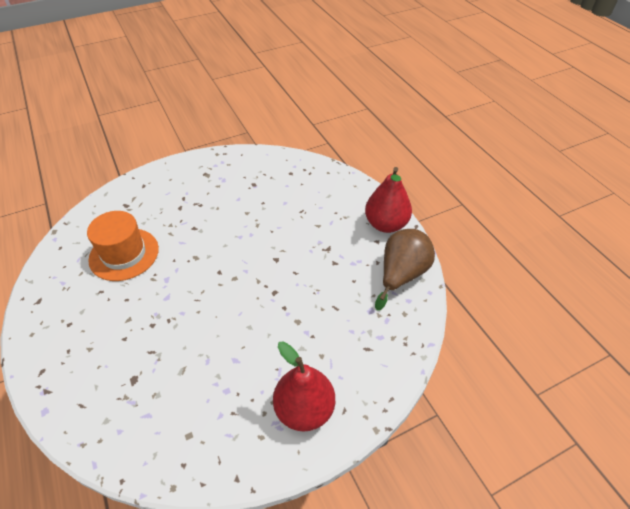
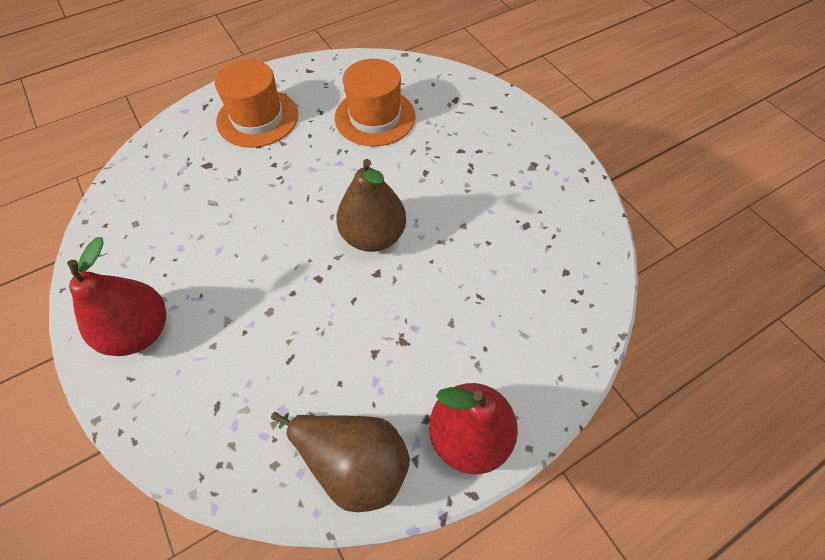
camera: 85 degrees right, 10 degrees up
(87, 340) = (257, 118): none -> orange hat
(244, 260) = (373, 236): none -> brown pear

